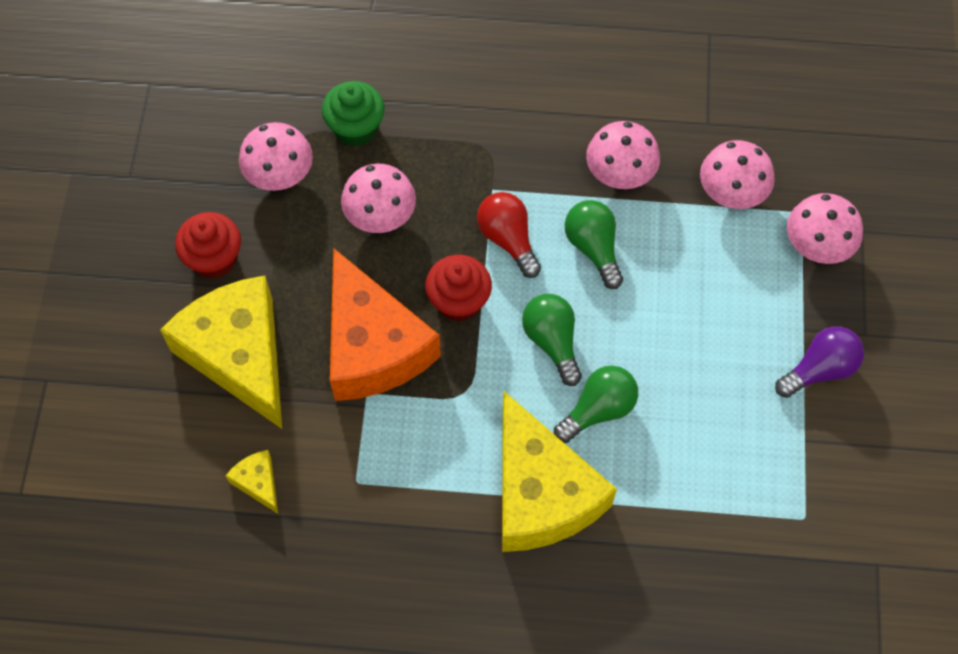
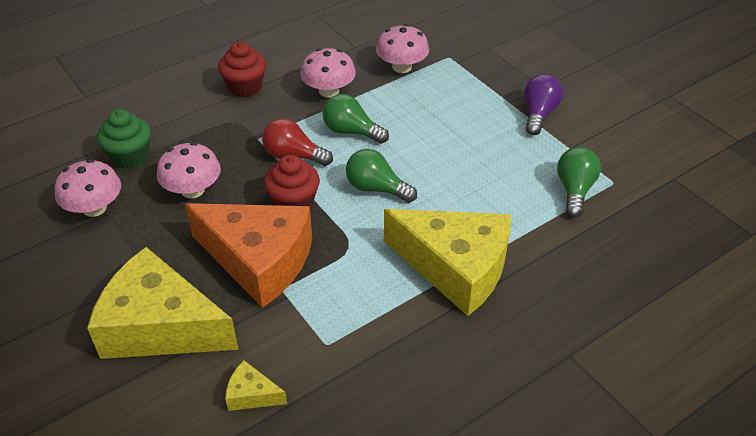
camera: 40 degrees left, 20 degrees down
(214, 258) = (86, 282): red cupcake -> red cupcake (245, 87)
(598, 409) = (442, 204): green light bulb -> green light bulb (574, 190)
(818, 244) = (473, 64): pink mushroom -> none

